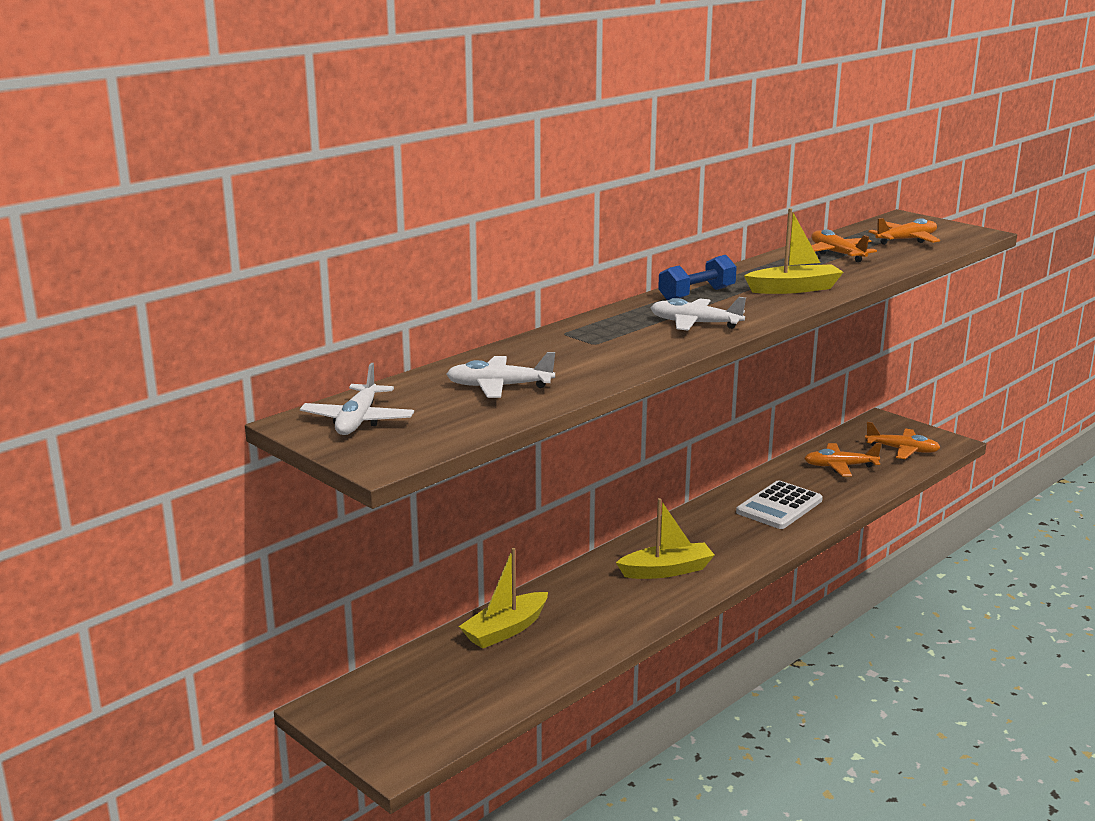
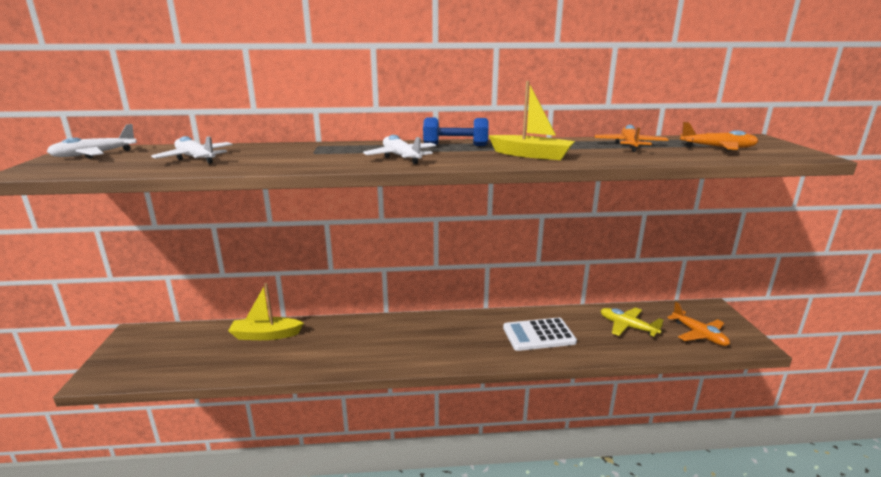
camera: 40 degrees right, 0 degrees up
(667, 570) = (400, 343): yellow boat -> none
(840, 466) = (627, 327): orange plane -> yellow plane

